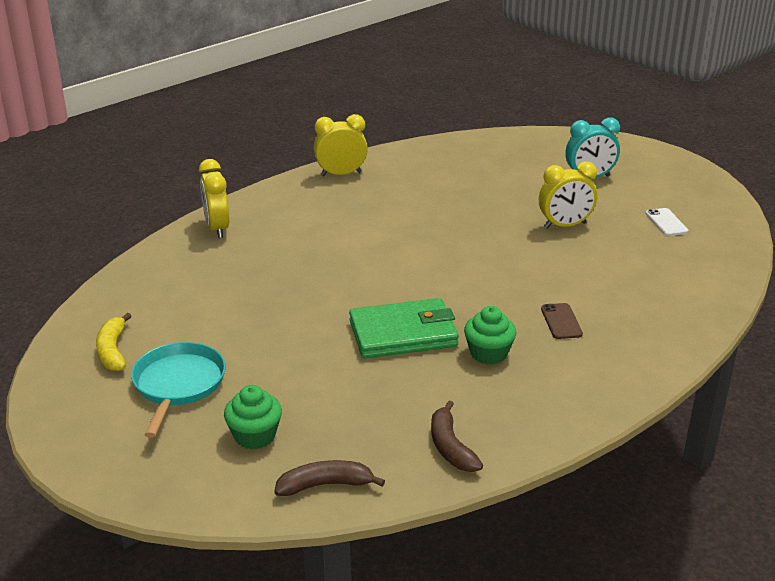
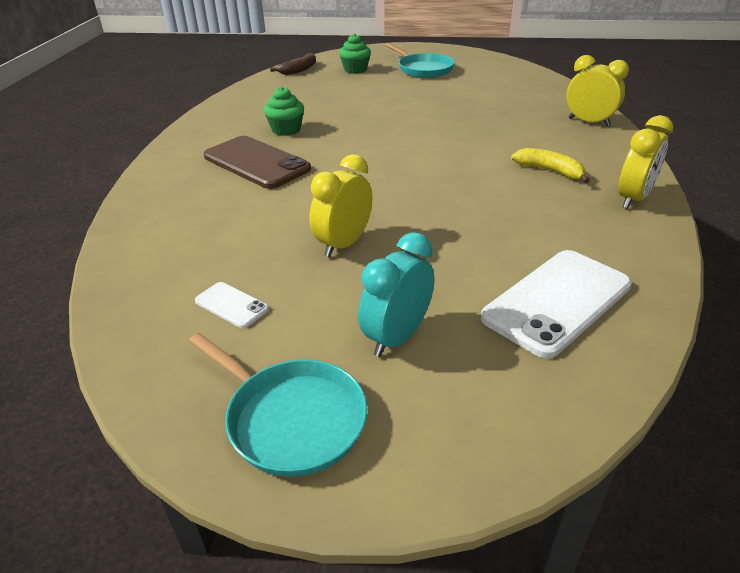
camera: 140 degrees right, 5 degrees up
(113, 351) = (480, 67): yellow banana -> yellow banana (550, 171)
(403, 334) = (353, 120): green wallet -> none
(450, 447) = (258, 94): brown banana -> none
(489, 158) = (557, 301): none -> white phone
(561, 321) = (256, 163): brown phone -> brown phone, size x2.16
(668, 174) = (292, 419): none -> turquoise pan

